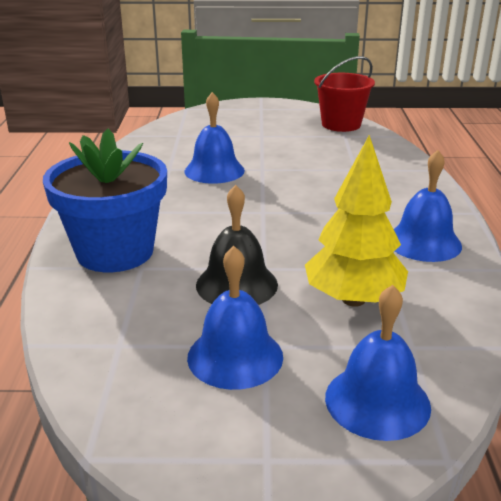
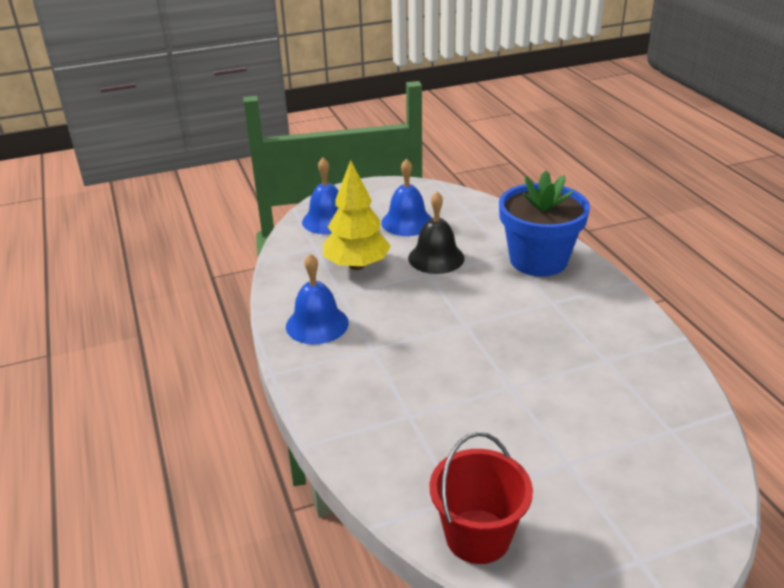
camera: 160 degrees right, 5 degrees up
(214, 170) = (557, 369): blue bell -> none

